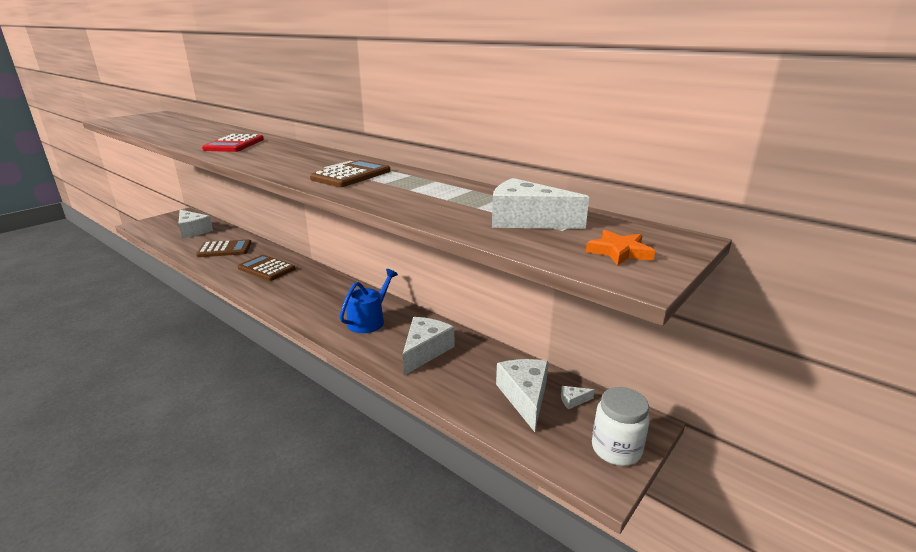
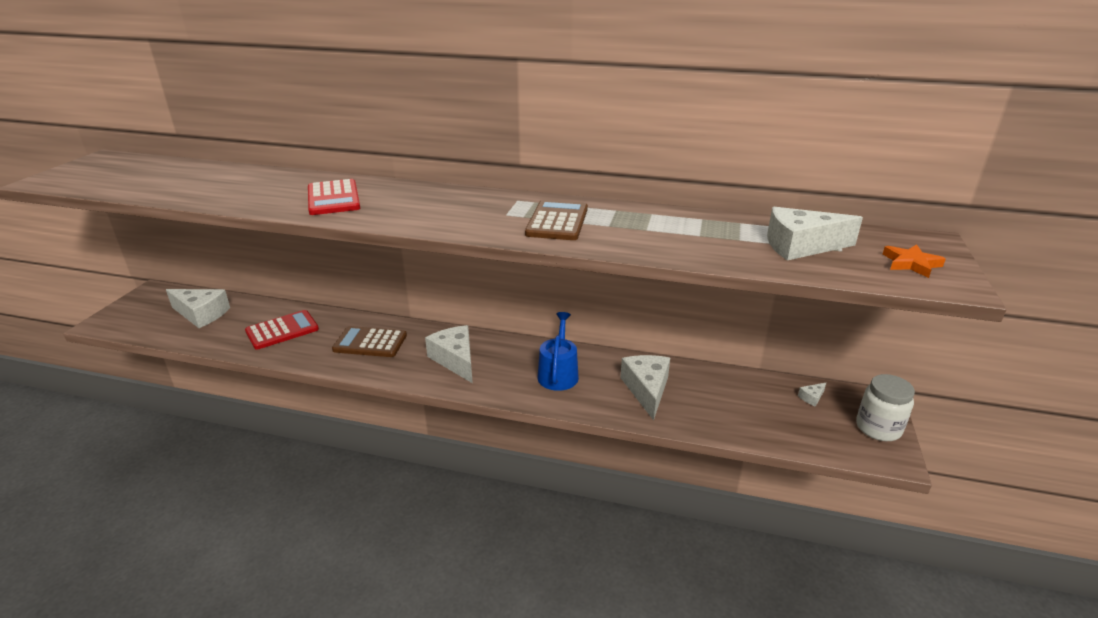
camera: 25 degrees left, 5 degrees up
(224, 249) = (282, 330): brown calculator -> red calculator
(525, 397) = (773, 407): white cheese -> white cheese (455, 360)

